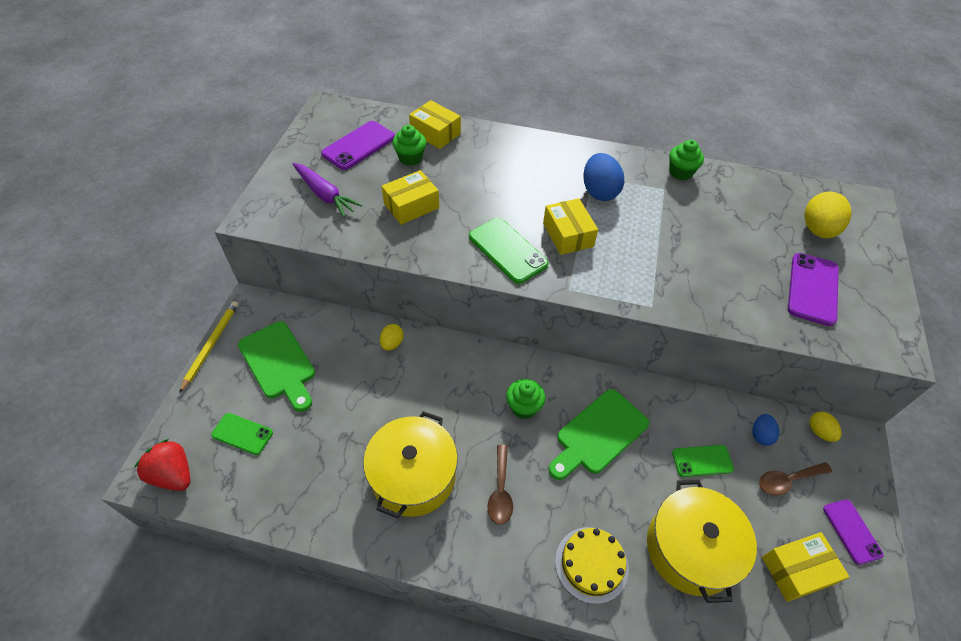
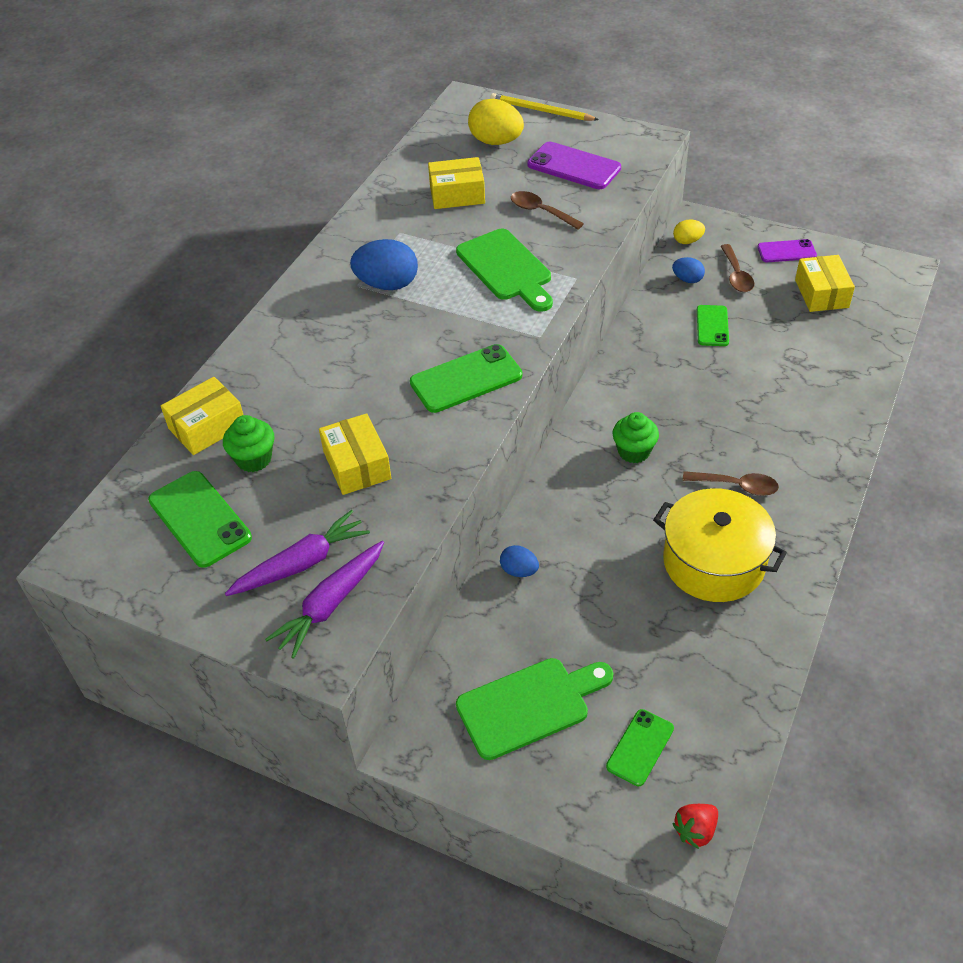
camera: 75 degrees left, 5 degrees down
(173, 474) = (695, 831): red strawberry -> red strawberry, size x0.66
(211, 345) = (479, 799): yellow pencil -> yellow pencil (541, 111)
(292, 213) = (330, 604): none -> purple carrot
(359, 146) = (199, 519): purple phone -> green phone
(392, 343) = (519, 571): yellow egg -> blue egg
(568, 235) = (453, 323): yellow box -> yellow box (457, 194)
(591, 564) = (817, 427): yellow cake -> none
(598, 434) = (675, 395): green cutting board -> green cutting board (506, 268)
(680, 172) = (376, 213): green cupcake -> none
(691, 549) = (802, 355): yellow pot -> none
(732, 272) = (540, 211): none -> brown spoon

